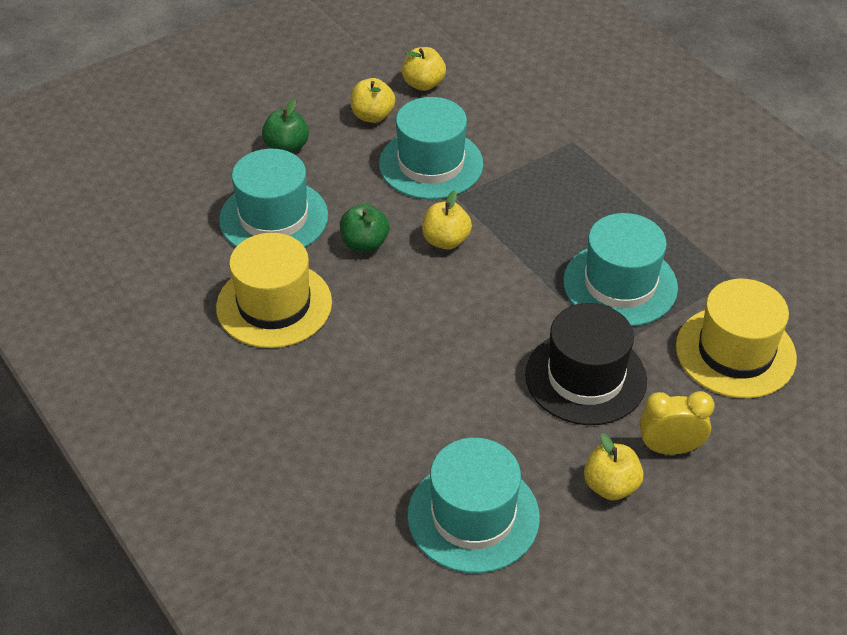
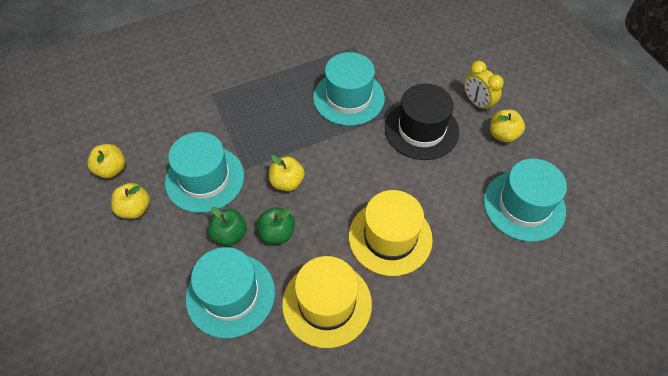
camera: 80 degrees left, 10 degrees up
(286, 147) = (148, 276): green apple -> green apple (229, 235)
(669, 448) = (477, 103): yellow clock -> yellow clock turned 45 degrees counterclockwise
(735, 352) = (411, 59): yellow hat -> yellow hat (390, 237)

